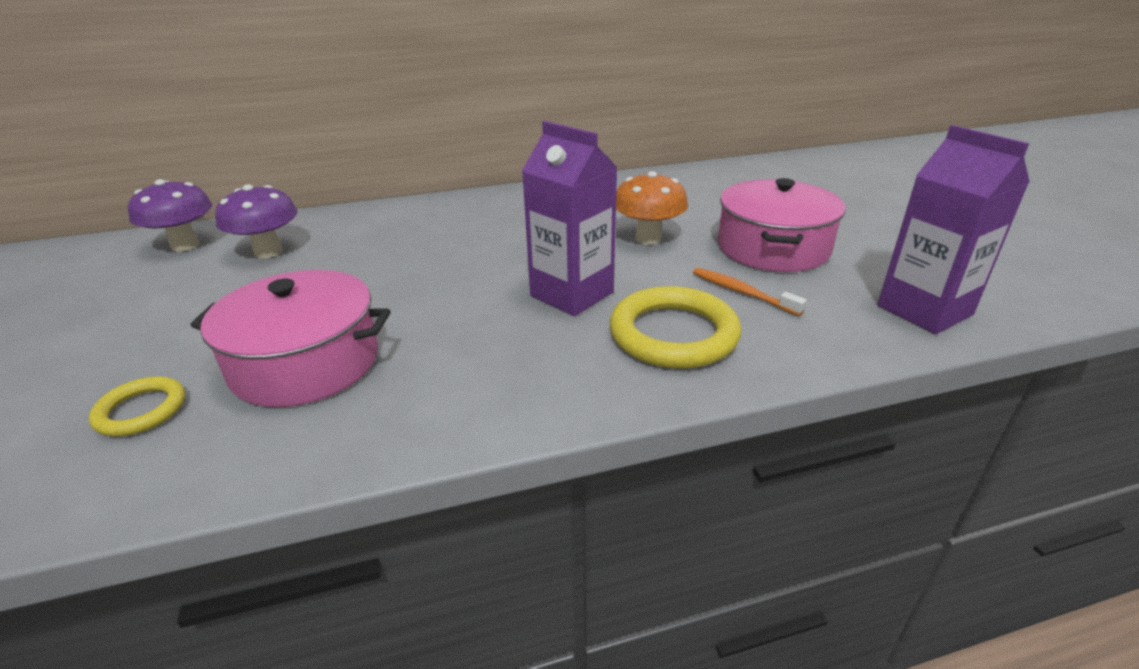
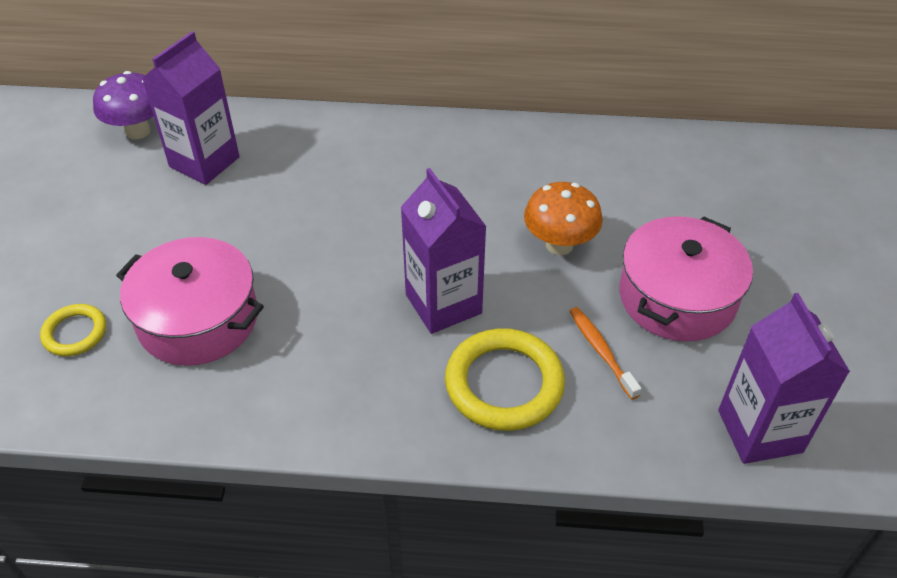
camera: 20 degrees right, 15 degrees up
(268, 252) = (204, 162): purple mushroom -> purple carton

